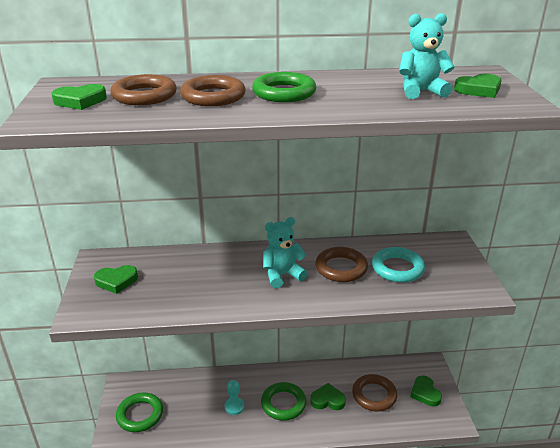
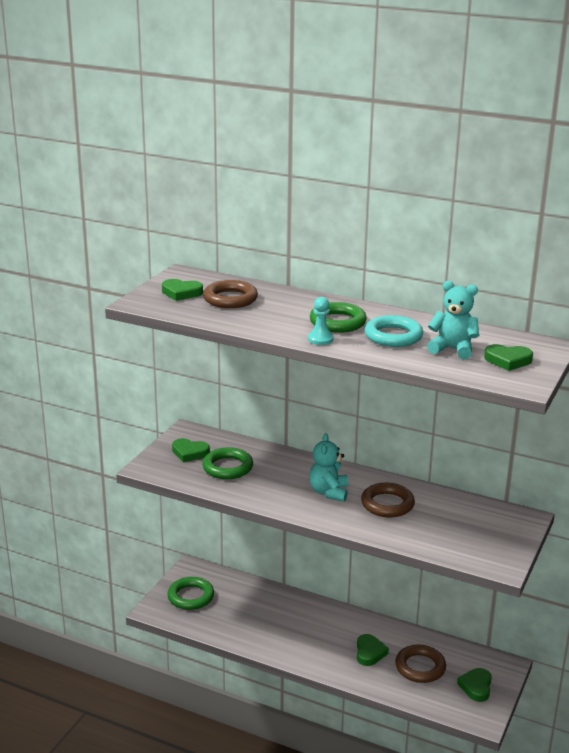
camera: 30 degrees right, 5 degrees down
(213, 96) = (279, 312): brown ring -> none
(234, 407) = (277, 623): turquoise pawn -> turquoise pawn (320, 339)
(282, 275) = (329, 492): turquoise teddy bear -> turquoise teddy bear turned 90 degrees counterclockwise
(283, 404) = (324, 638): green ring -> green ring (227, 467)
(327, 400) = (369, 652): green heart -> green heart turned 60 degrees clockwise
(397, 268) = (440, 521): turquoise ring -> turquoise ring (393, 336)

